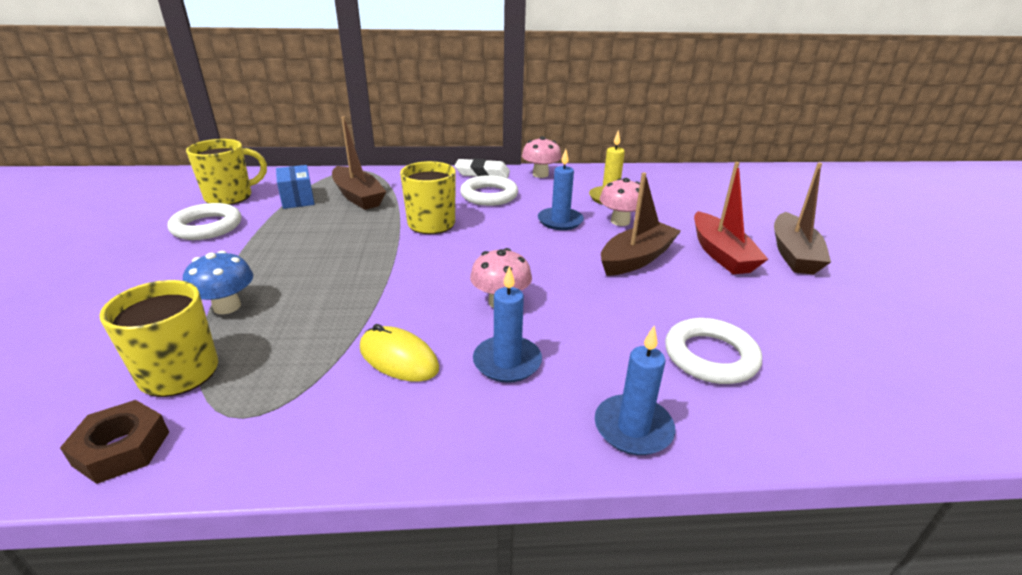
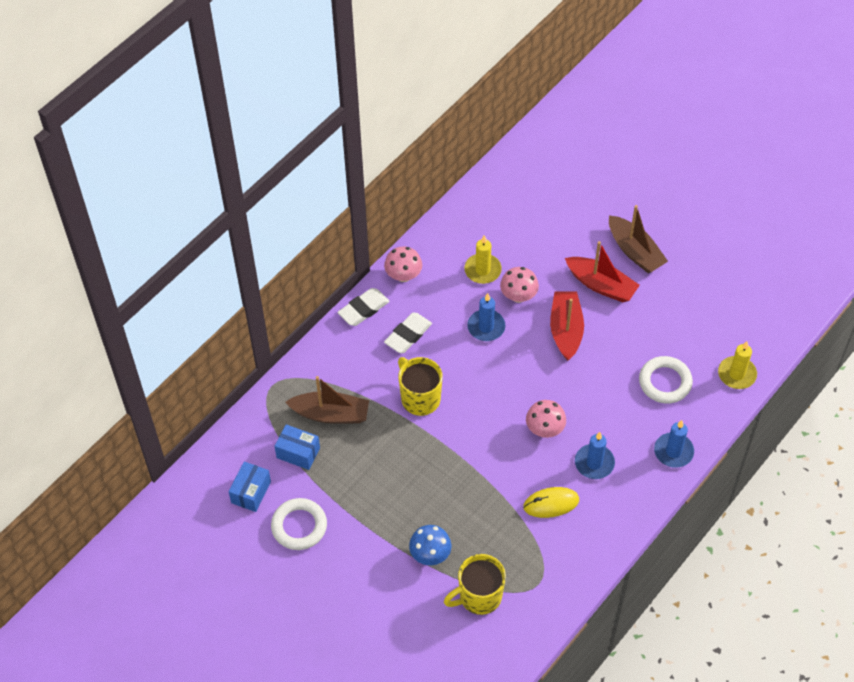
camera: 45 degrees left, 25 degrees up
(122, 448) = (522, 632): brown nut -> none
(230, 197) = (251, 492): yellow mug -> blue box
(489, 195) = (408, 335): white ring -> white eraser
(636, 258) = (566, 330): brown boat -> red boat
(849, 417) = (737, 374): none -> yellow candle

